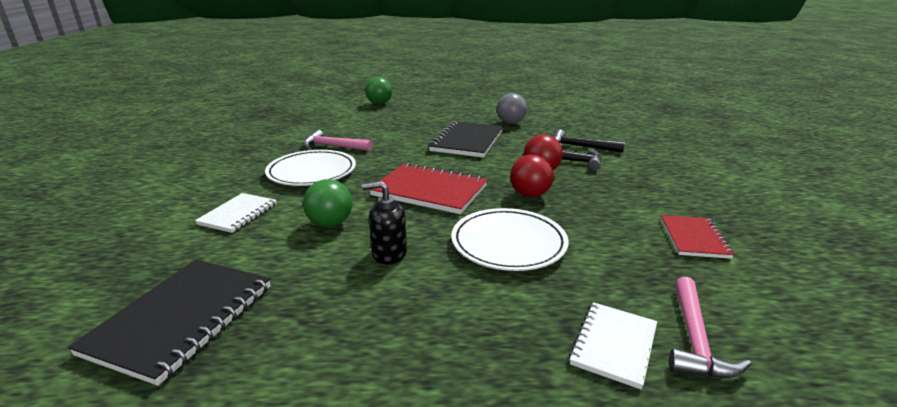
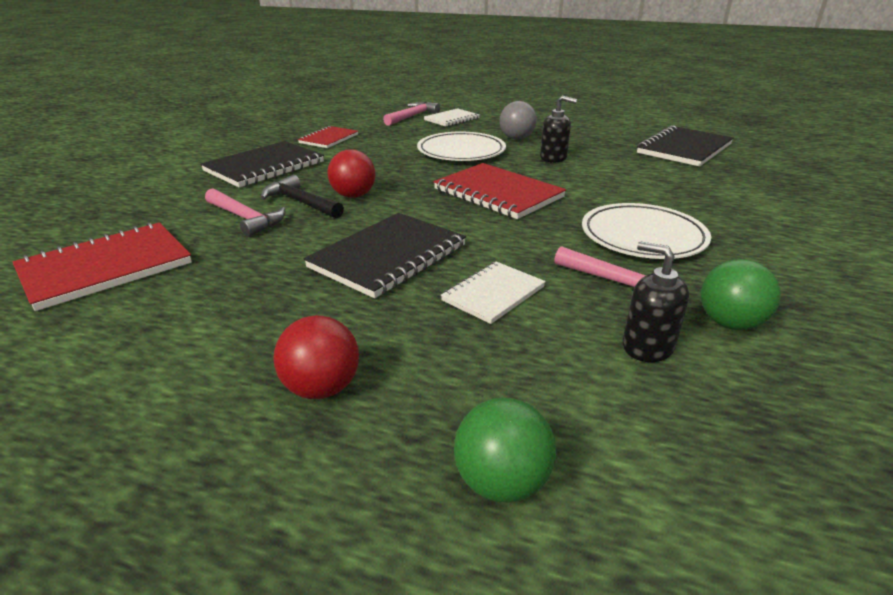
camera: 160 degrees left, 5 degrees up
(238, 214) = (702, 199): white notebook -> white notebook (493, 294)
(329, 129) = (647, 346): none -> black soap dispenser
(330, 223) = (603, 180): green ball -> green ball (730, 323)
(510, 123) = (253, 291): grey ball -> grey ball (516, 138)
(530, 195) = (401, 177): red ball -> red ball (321, 388)
(581, 147) = (245, 218): black hammer -> pink hammer
(593, 121) = (106, 267): none -> red notebook
(663, 185) = (264, 167): none -> black notebook

